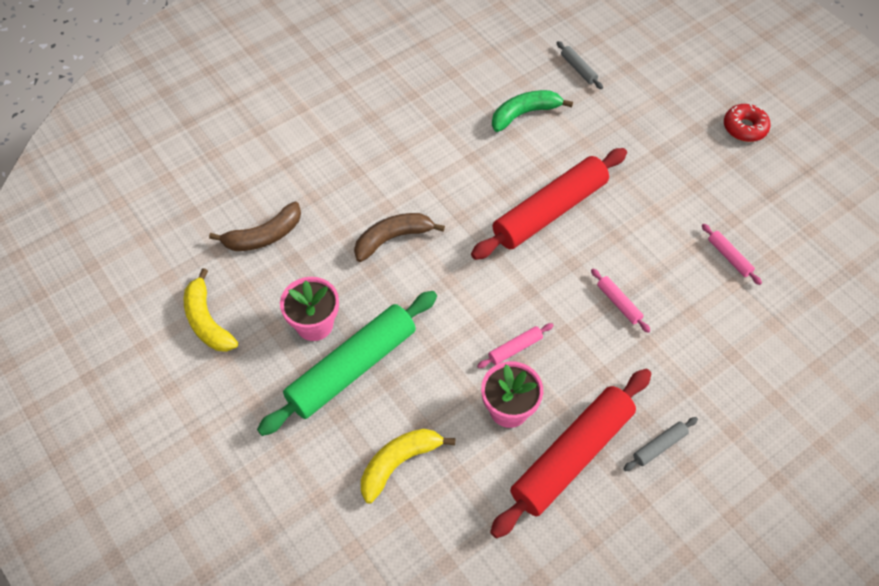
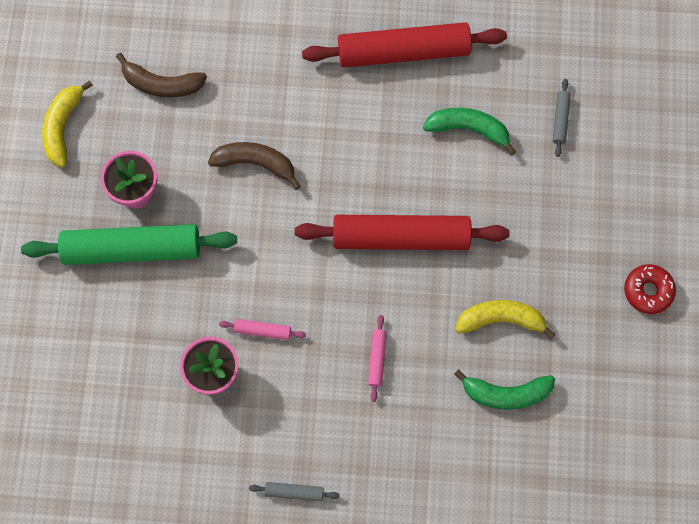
camera: 40 degrees right, 15 degrees up
(399, 463) = (101, 349): yellow banana -> yellow banana (501, 320)
(571, 456) = (224, 446): red rolling pin -> red rolling pin (403, 51)
(729, 257) = (506, 393): pink rolling pin -> green banana

